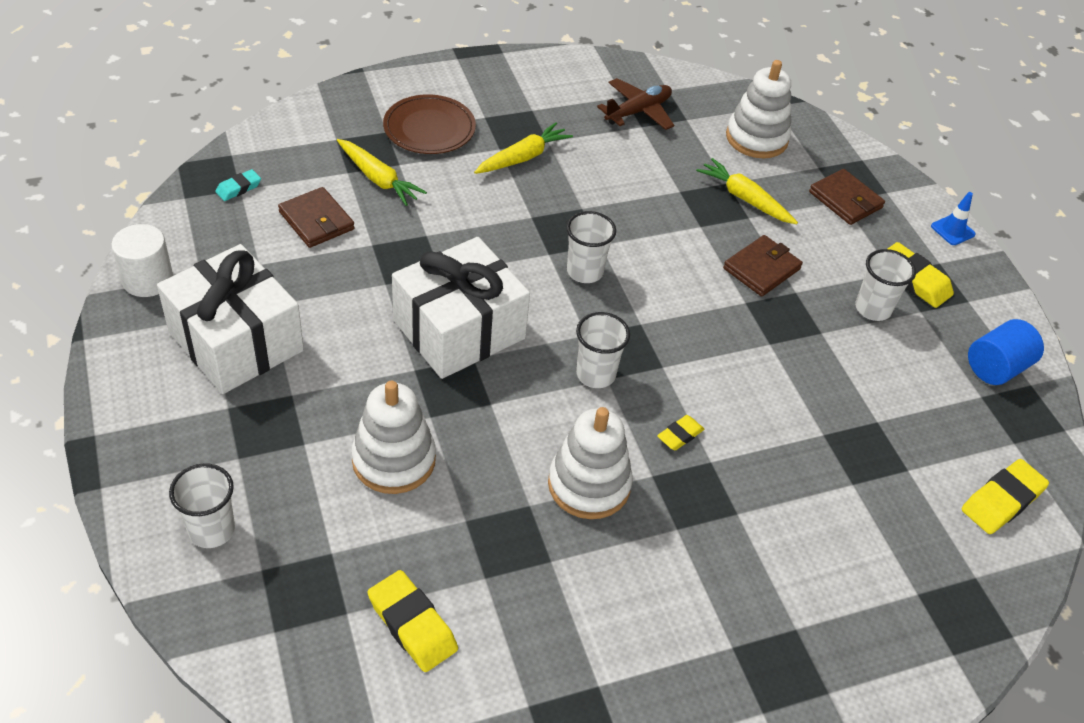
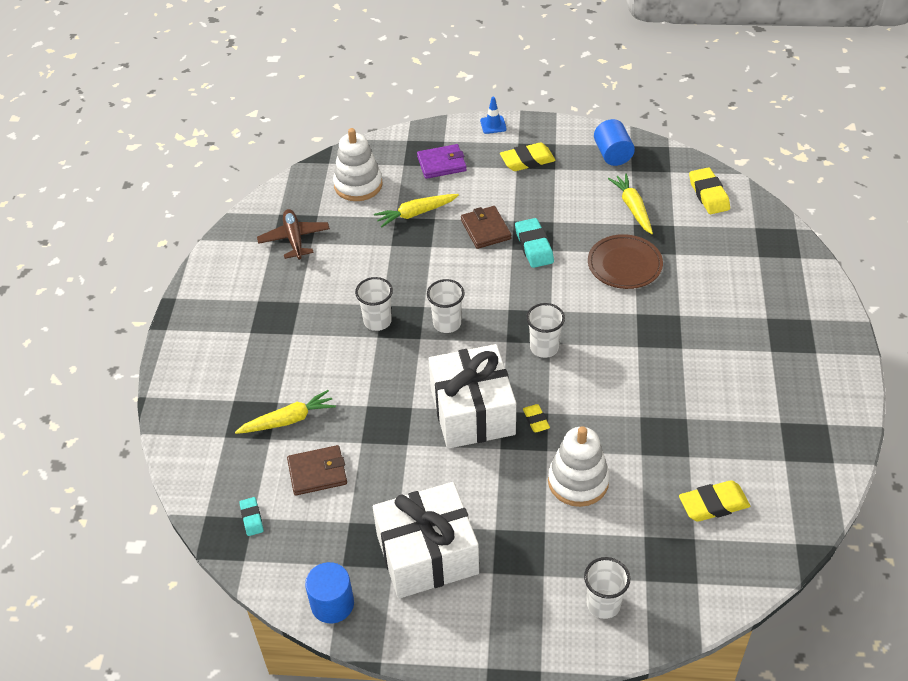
camera: 60 degrees left, 0 degrees up
(147, 279) = (332, 604): white cylinder -> blue cylinder
(429, 128) = (245, 371): brown plate -> brown plate (624, 264)
(523, 157) = (310, 322): yellow carrot -> yellow carrot (632, 208)
(589, 485) = (634, 380): white stacking toy -> none
(680, 435) = (611, 321): yellow eraser -> yellow eraser (536, 420)
(763, 323) = (534, 246): none -> turquoise eraser
(845, 200) = (441, 164): brown wallet -> purple wallet
(873, 309) = (544, 190): white cup -> white cup (377, 321)

